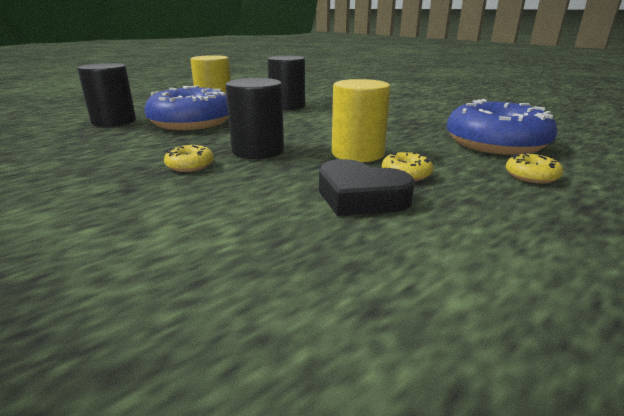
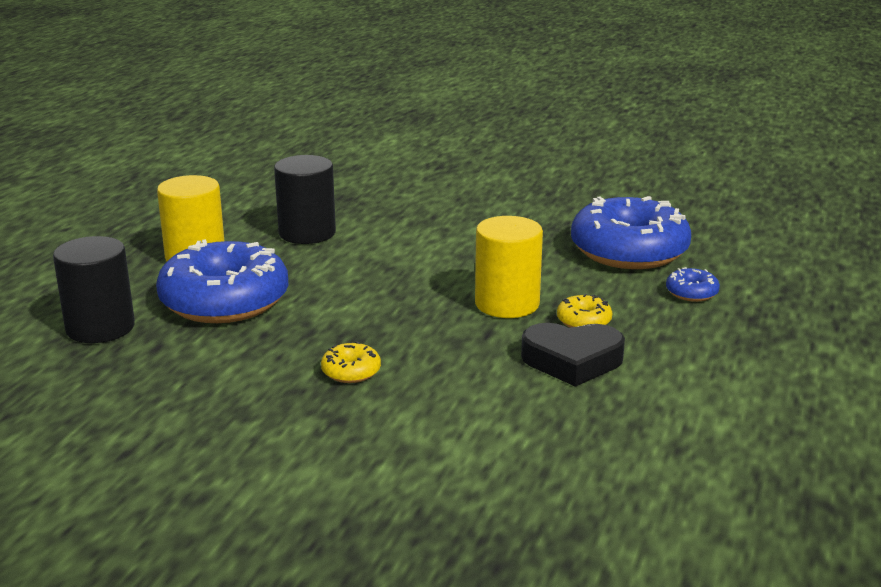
camera: 30 degrees left, 0 degrees up
(258, 151) = (393, 329): black cylinder -> none
(531, 176) = (691, 293): yellow donut -> blue donut

